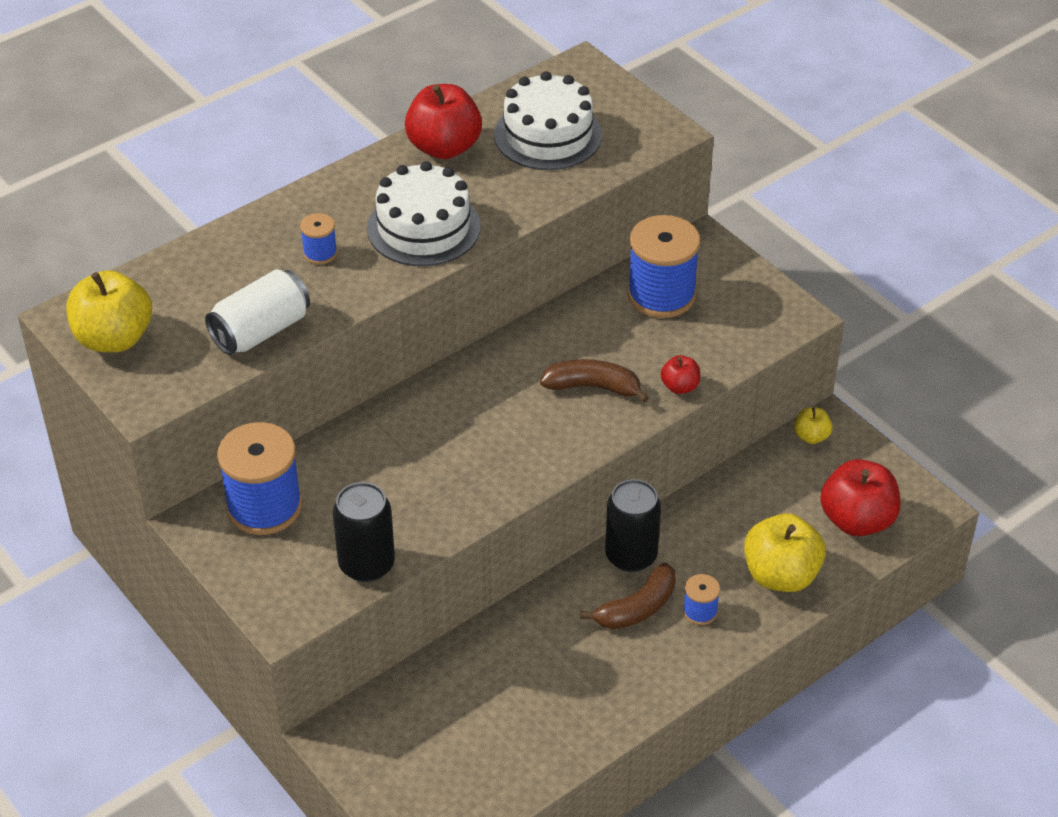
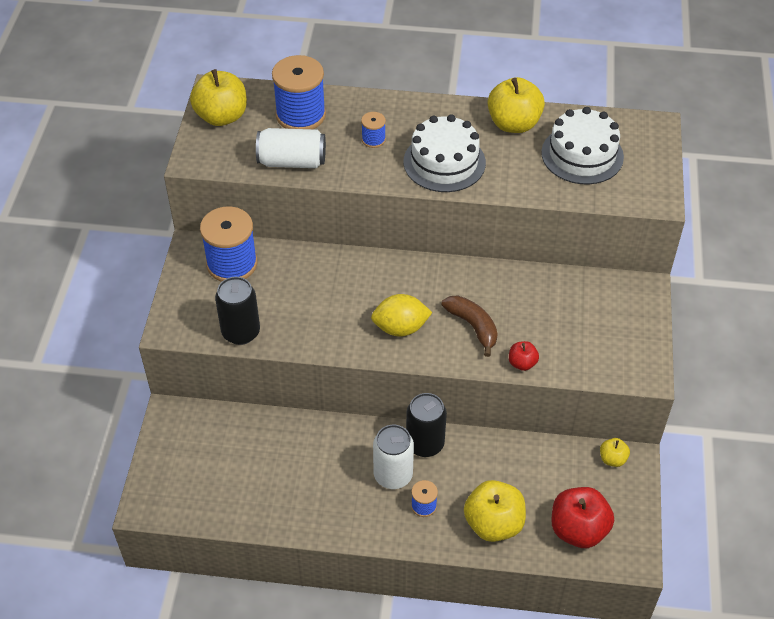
camera: 45 degrees right, 5 degrees up
(444, 147) = (513, 124): red apple -> yellow apple
(525, 439) = (400, 328): none -> yellow lemon
(637, 608) = (393, 475): brown banana -> white can
(661, 295) = (579, 302): blue spool -> blue spool (300, 115)

